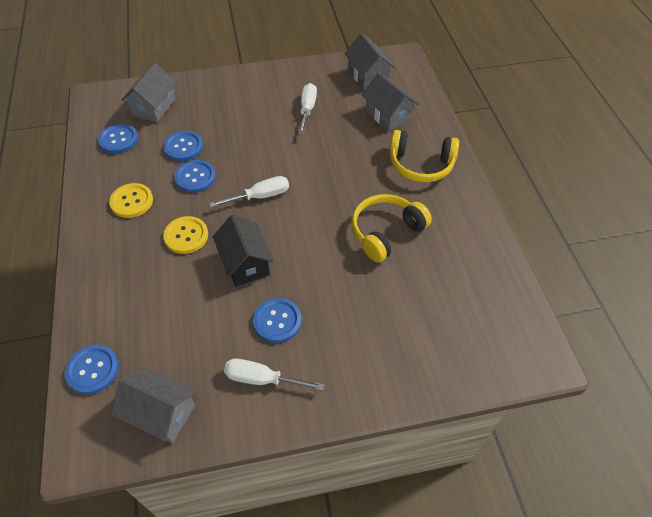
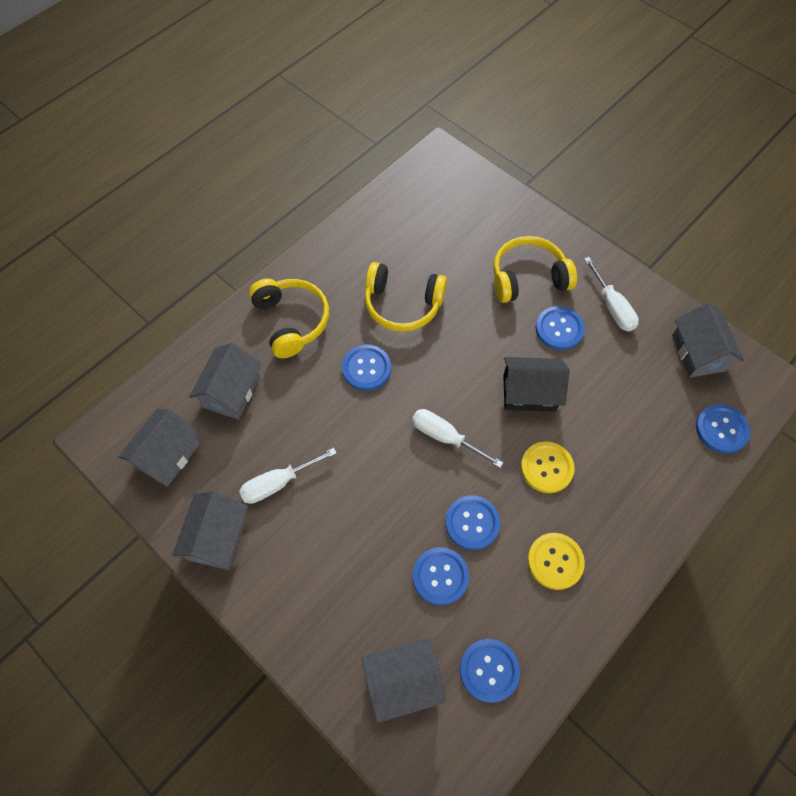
camera: 125 degrees left, 10 degrees up
(245, 263) = (529, 392): black house -> black house turned 60 degrees clockwise
(299, 76) = (217, 537): none -> grey house
(343, 333) = (528, 278): none -> yellow headphones
(348, 184) = (366, 368): none -> blue button

